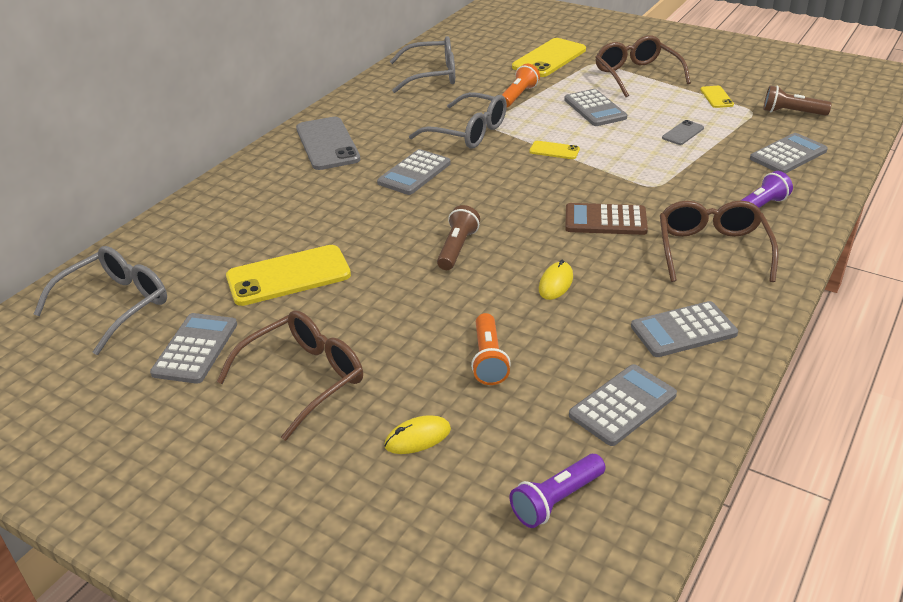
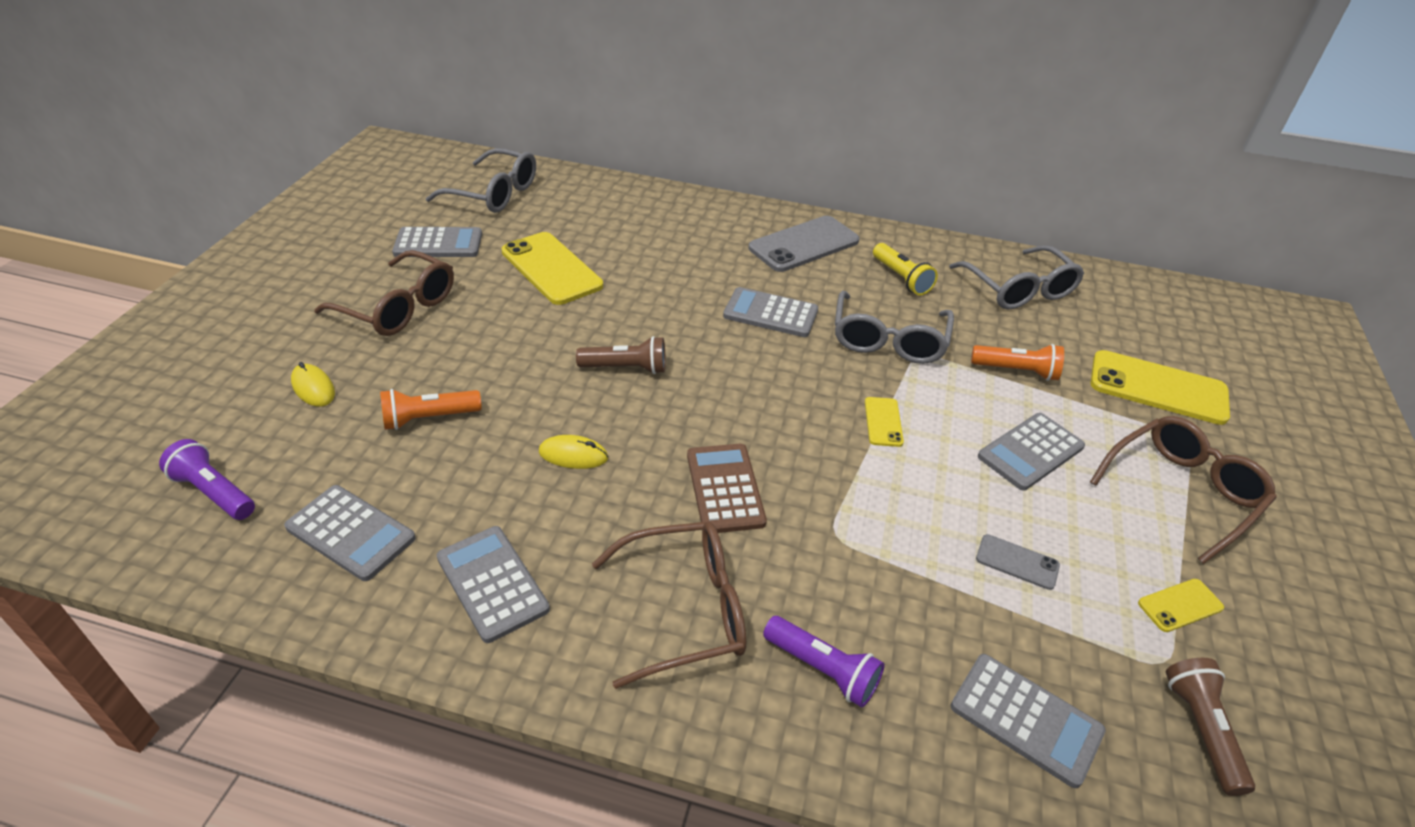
camera: 70 degrees right, 5 degrees up
(396, 113) = (901, 278): none -> yellow flashlight

